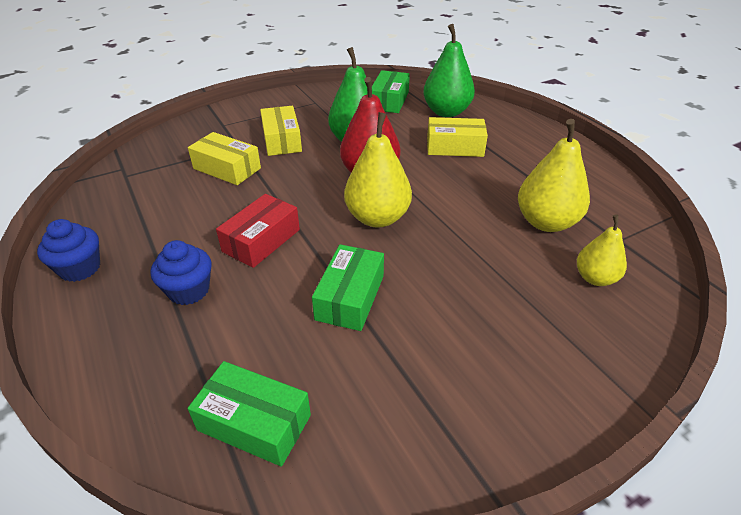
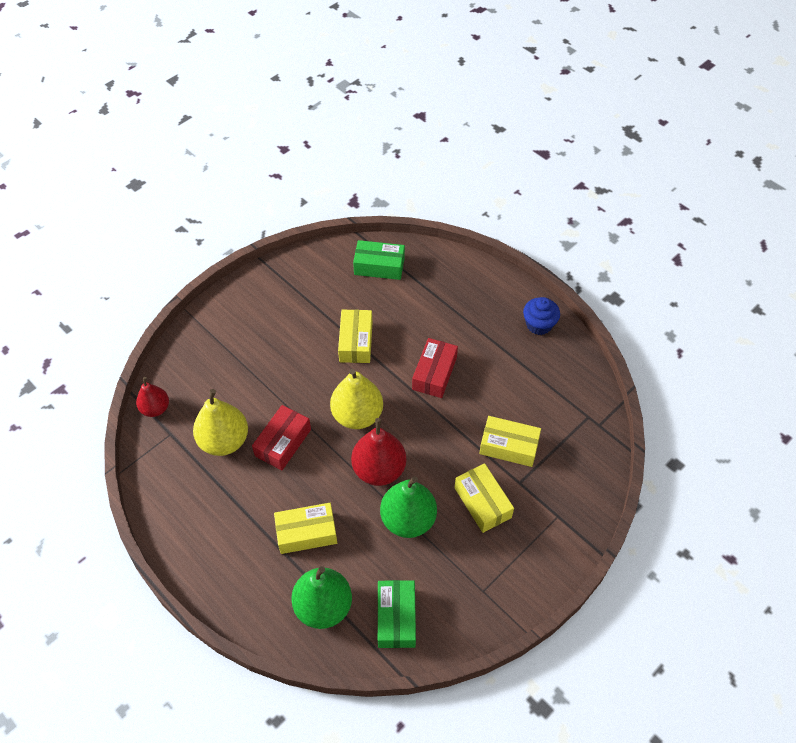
camera: 165 degrees right, 15 degrees up
(189, 290) = (458, 325): blue cupcake -> none
(350, 297) = (356, 342): green box -> yellow box
(473, 209) = (283, 442): none -> red box
(595, 278) = (196, 392): yellow pear -> none
(650, 269) = (155, 408): none -> red pear

